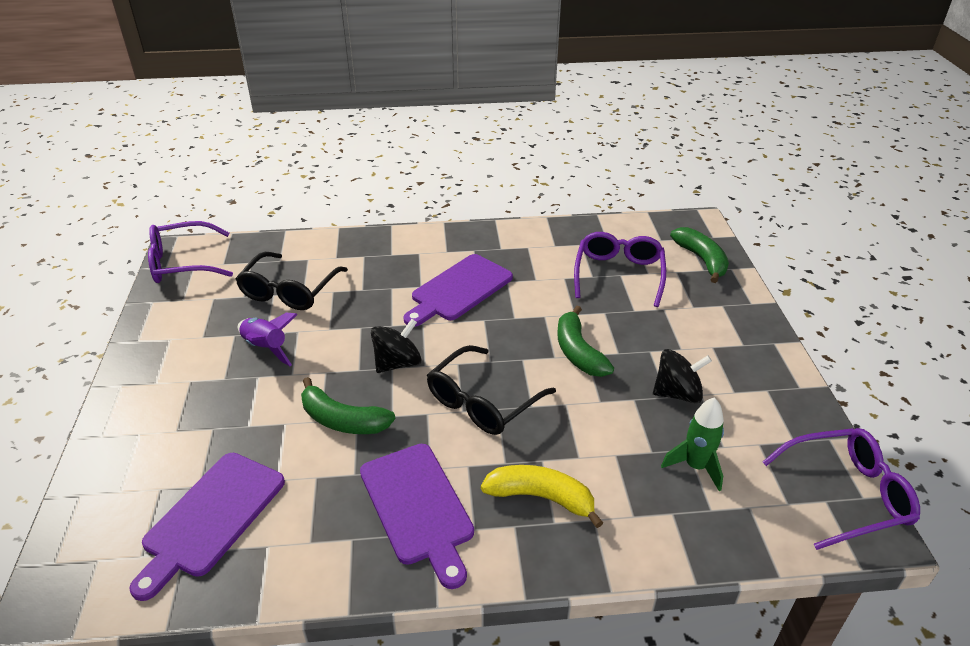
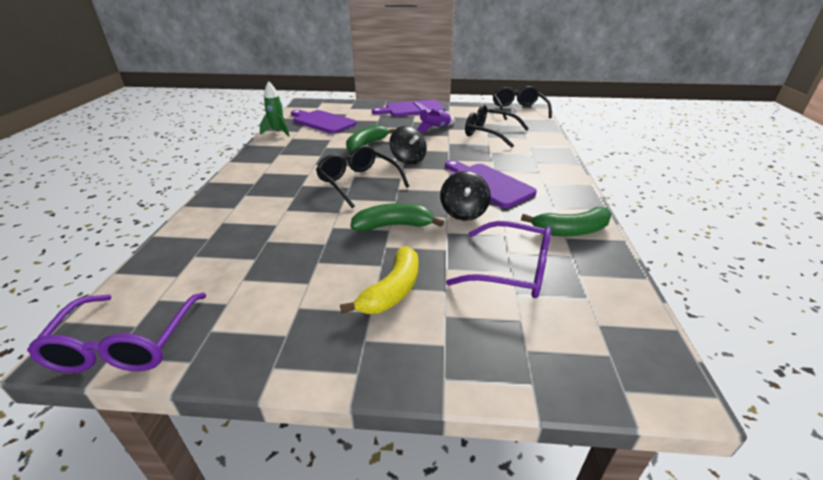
camera: 100 degrees right, 5 degrees down
(182, 263) = (518, 110): purple glasses -> black glasses
(418, 507) = (290, 160): purple cutting board -> purple cutting board (412, 109)
(541, 497) = (265, 193): yellow banana -> yellow banana (392, 290)
(677, 393) = (317, 268): black spinning top -> black spinning top (463, 212)
(695, 466) = (236, 258): green rocket -> green rocket (278, 132)
(701, 260) = (552, 355): green banana -> green banana (571, 231)

